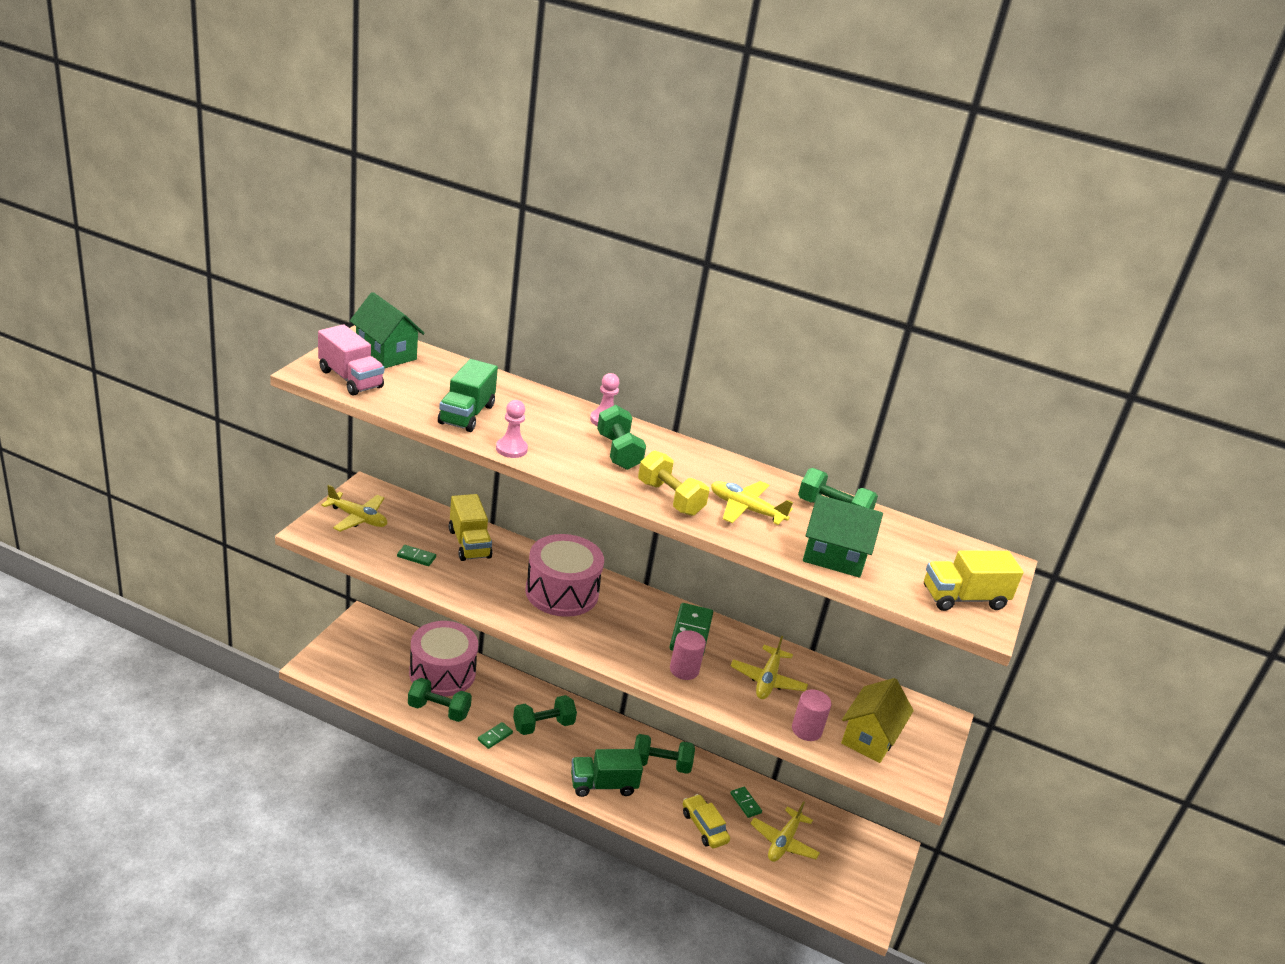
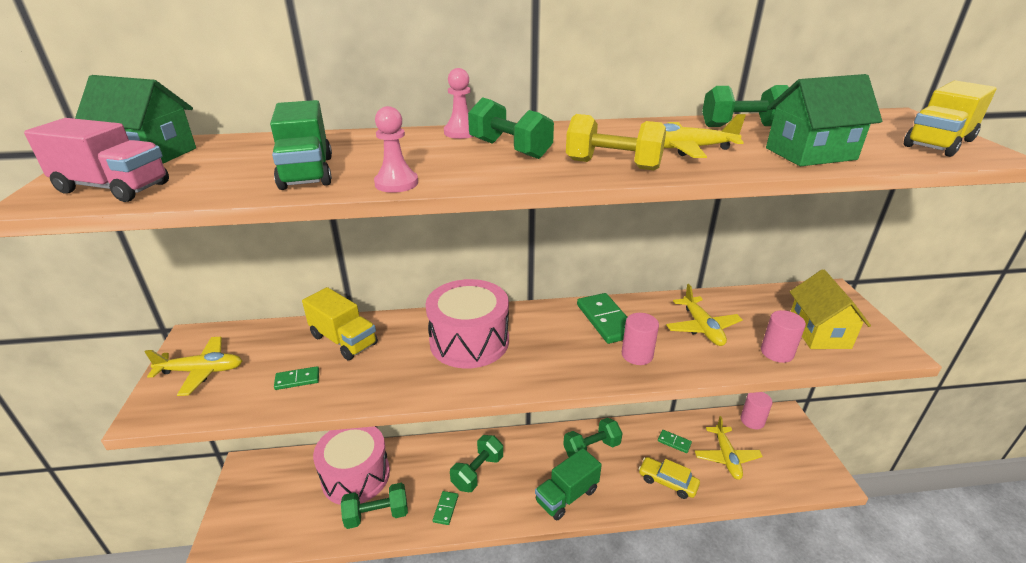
camera: 25 degrees left, 0 degrees up
(848, 831) = (752, 421): none -> pink cylinder

